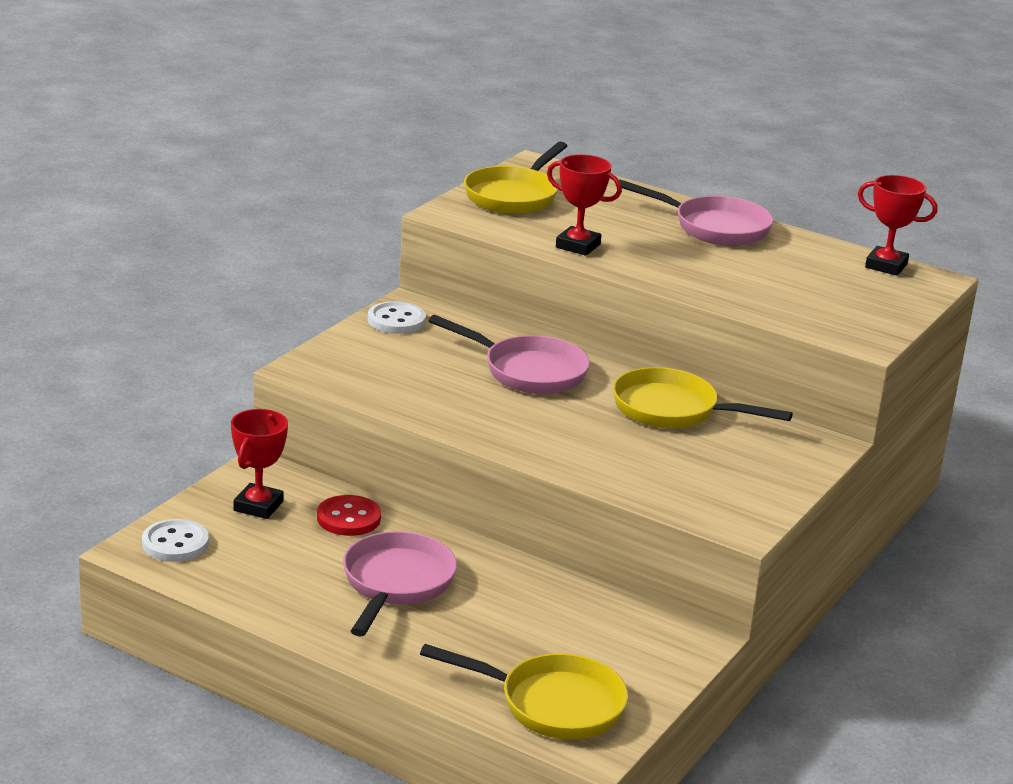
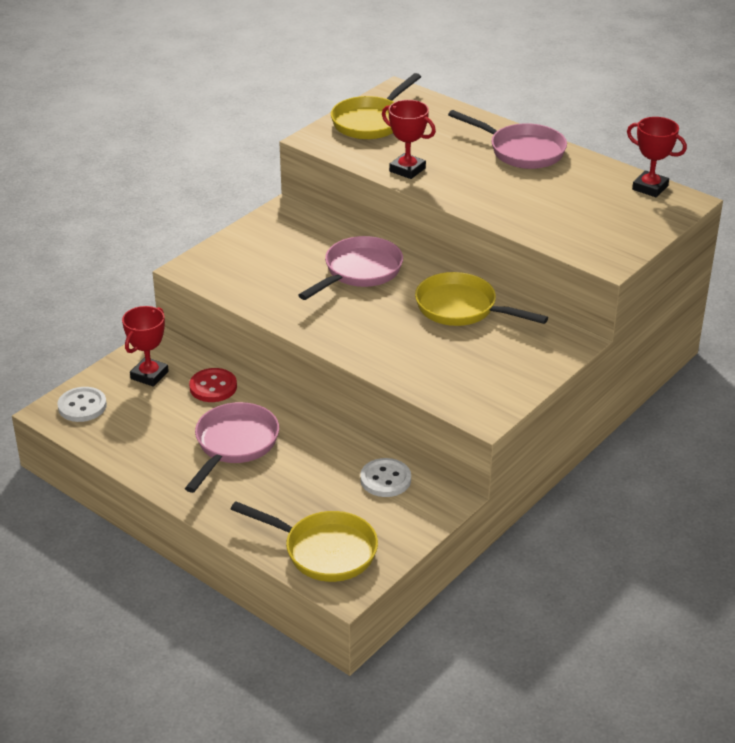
camera: 10 degrees right, 10 degrees up
(396, 320) = (271, 224): white button -> white button (385, 479)
(528, 371) = (359, 272): pink pan -> pink pan turned 90 degrees counterclockwise

